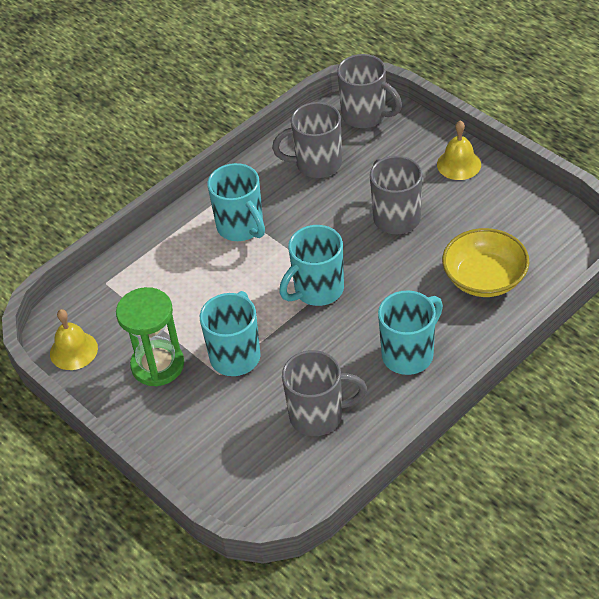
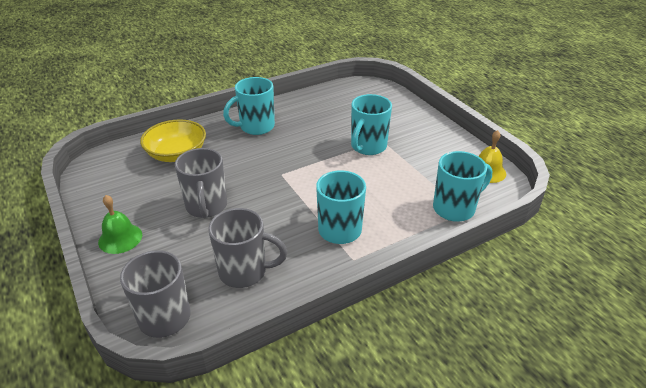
camera: 170 degrees left, 10 degrees down
(157, 365) = (424, 152): green hourglass -> none
(317, 290) = (296, 171): turquoise mug -> turquoise mug (455, 208)
(318, 415) = (326, 112): grey mug -> none
(459, 164) = (120, 238): yellow bell -> green bell

